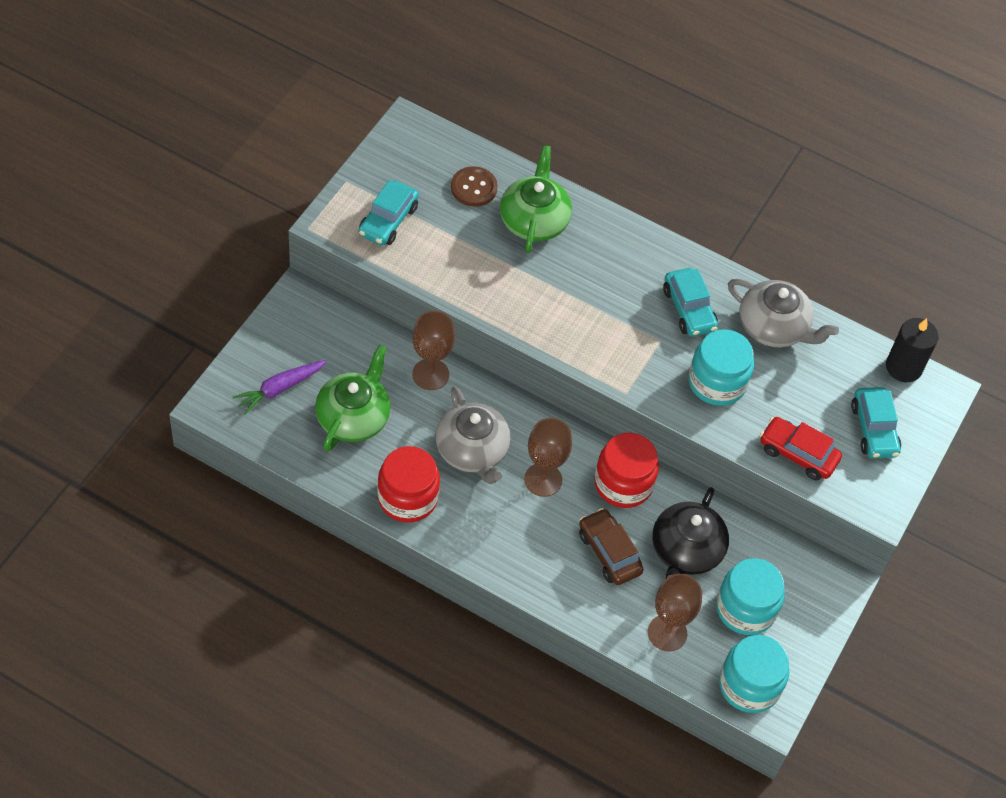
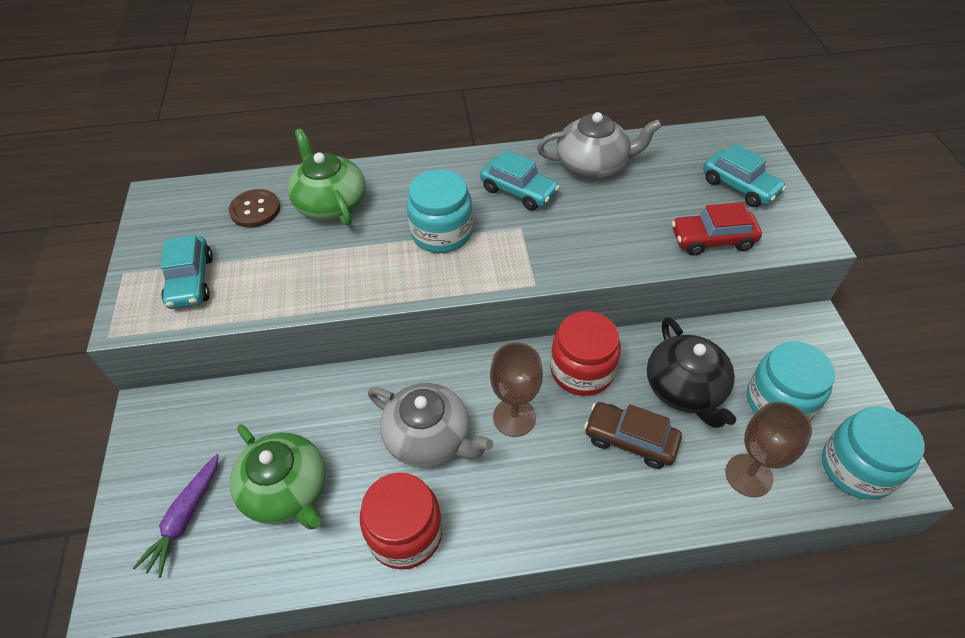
camera: 30 degrees left, 5 degrees down
(353, 417) = (287, 490): green teapot -> green teapot turned 150 degrees clockwise
(430, 374) = (333, 396): brown goblet -> none
(717, 382) = (596, 229): turquoise jar -> turquoise jar (441, 233)
(903, 367) = (707, 135): black candle -> none

